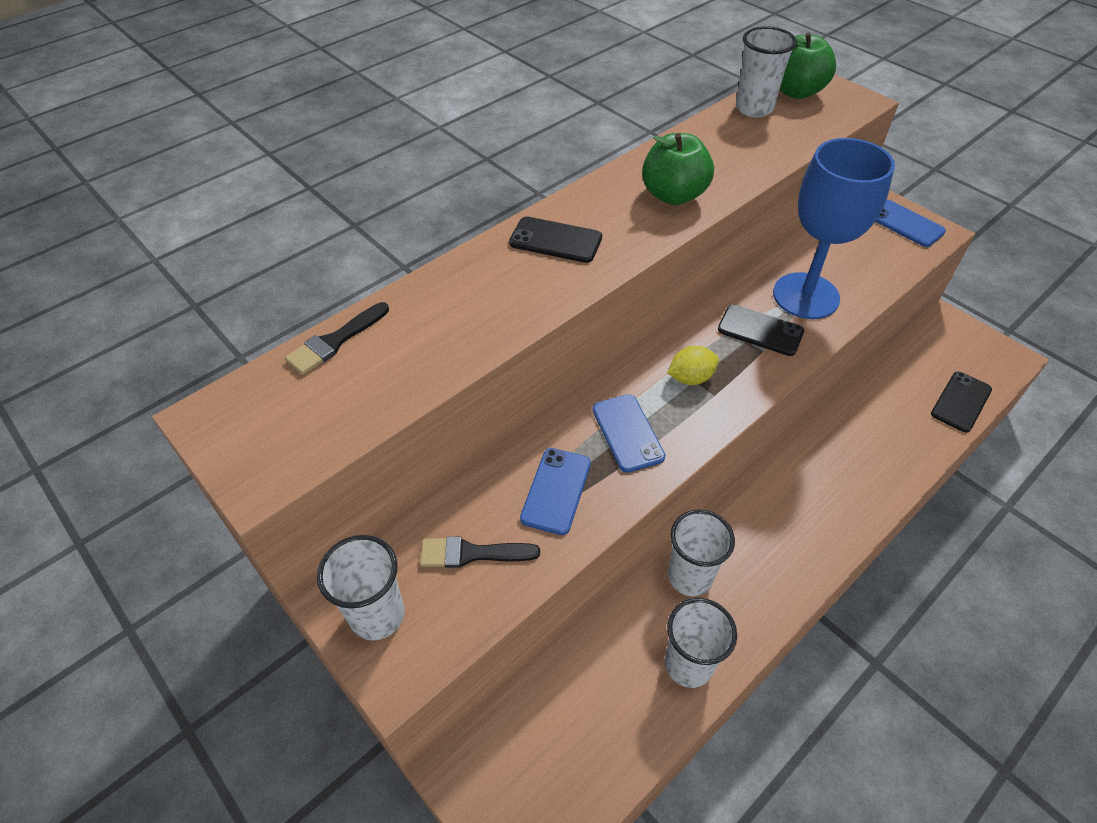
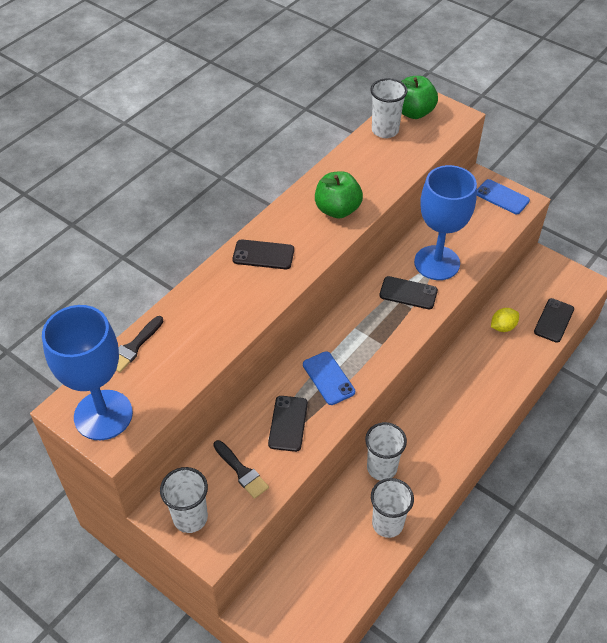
camera: 10 degrees left, 0 degrees up
(258, 434) = (103, 415): none -> blue goblet
(472, 553) = (241, 471): black brush -> black brush turned 120 degrees counterclockwise
(556, 491) = (288, 423): blue phone -> black phone
(690, 378) = (365, 334): yellow lemon -> yellow lemon (502, 327)

